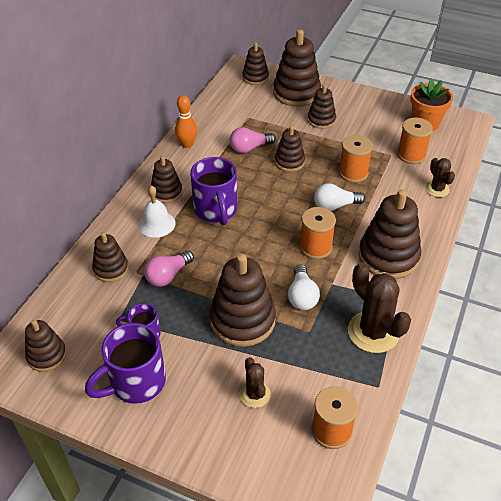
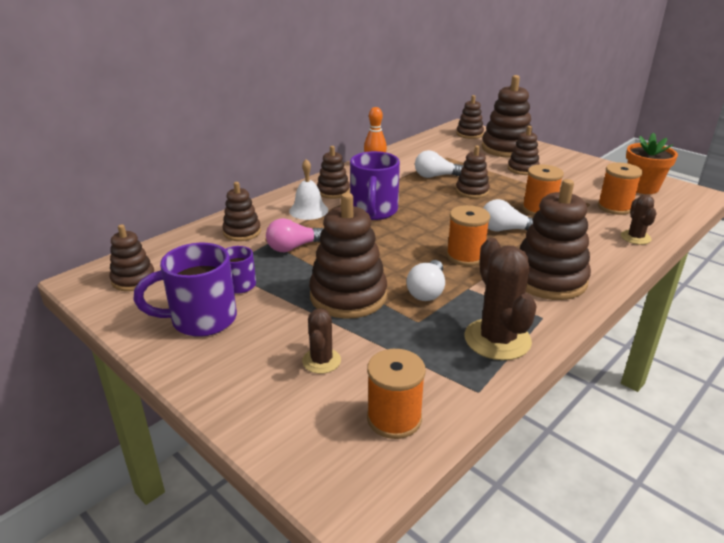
camera: 20 degrees right, 15 degrees down
(249, 148) = (435, 176): pink light bulb -> white light bulb

